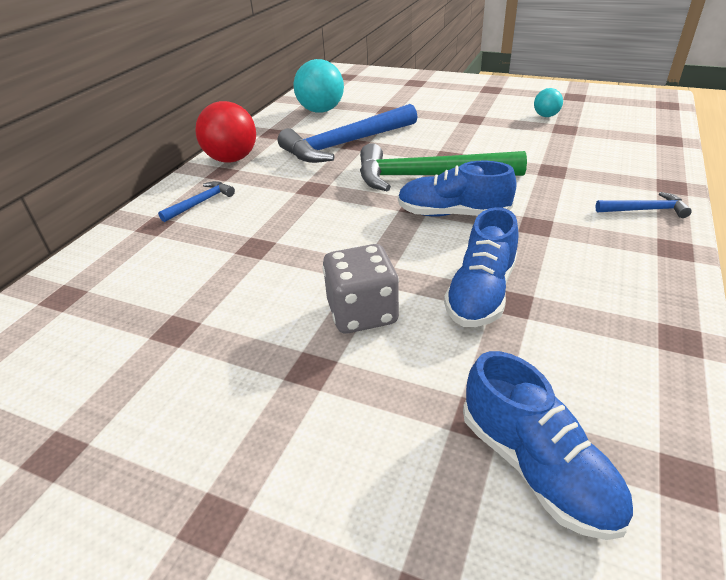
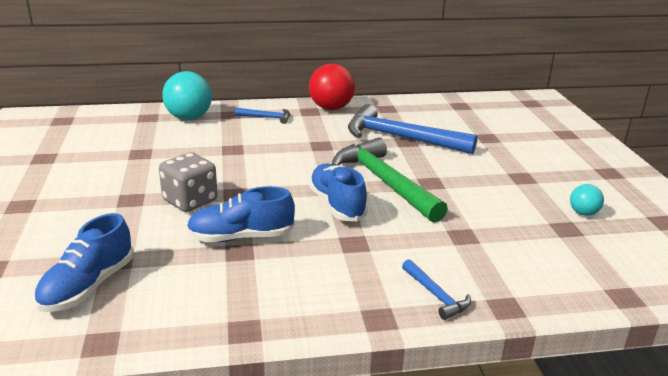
camera: 55 degrees right, 10 degrees down
(321, 111) = (447, 113): turquoise ball -> turquoise ball (189, 118)

